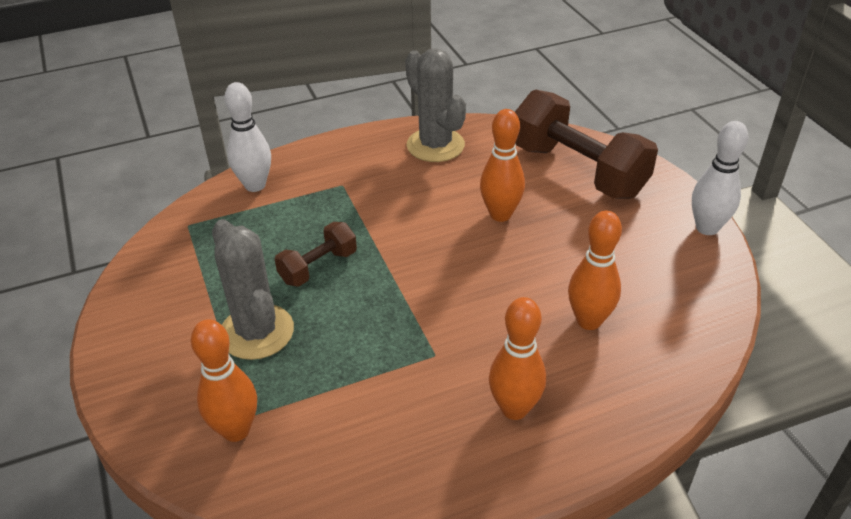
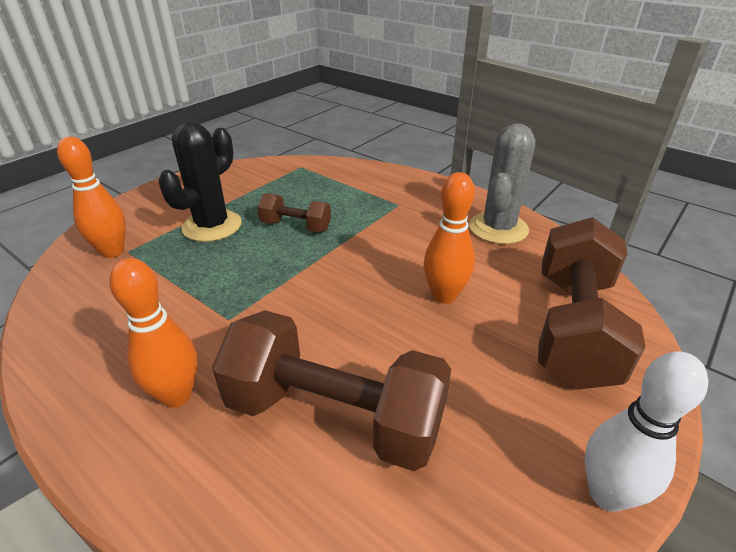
camera: 60 degrees right, 5 degrees down
(255, 185) = (361, 173): white bowling pin -> none
(257, 332) = (212, 226): grey cactus -> black cactus
(589, 321) = (334, 416): orange bowling pin -> brown dumbbell

